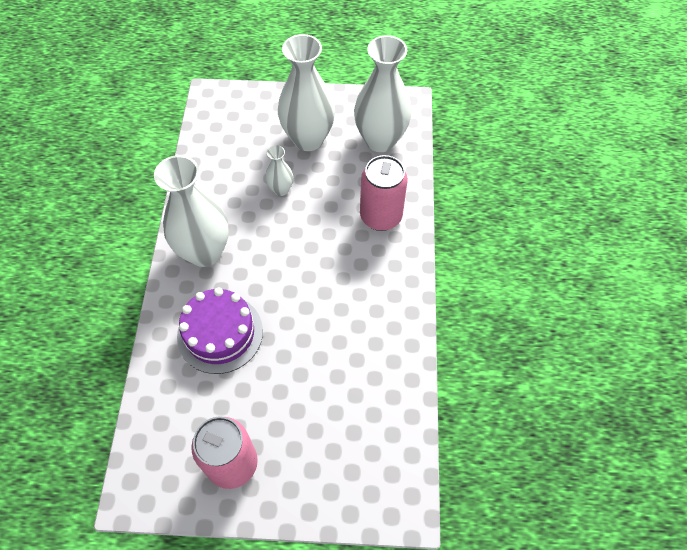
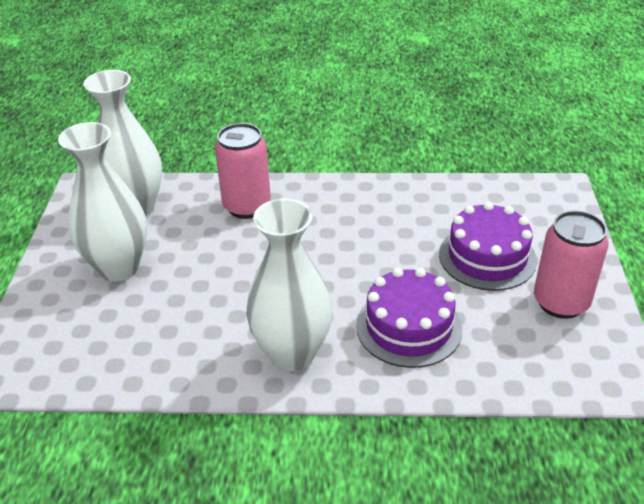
camera: 90 degrees left, 20 degrees down
(281, 189) = (198, 288): white vase -> none
(299, 409) = (487, 257): none -> purple cake

